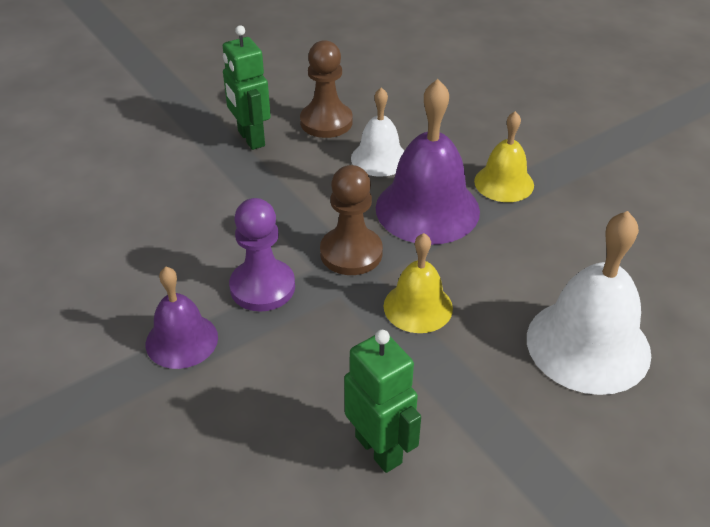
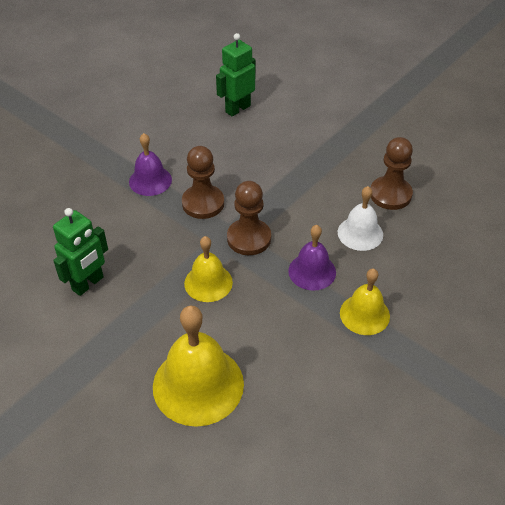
camera: 75 degrees right, 5 degrees up
(250, 138) = (349, 160): green robot -> green robot (237, 109)
(262, 287) = (203, 203): purple pawn -> brown pawn
(427, 209) = (312, 271): purple bell -> purple bell, size x0.59
(588, 345) = (198, 385): white bell -> yellow bell

